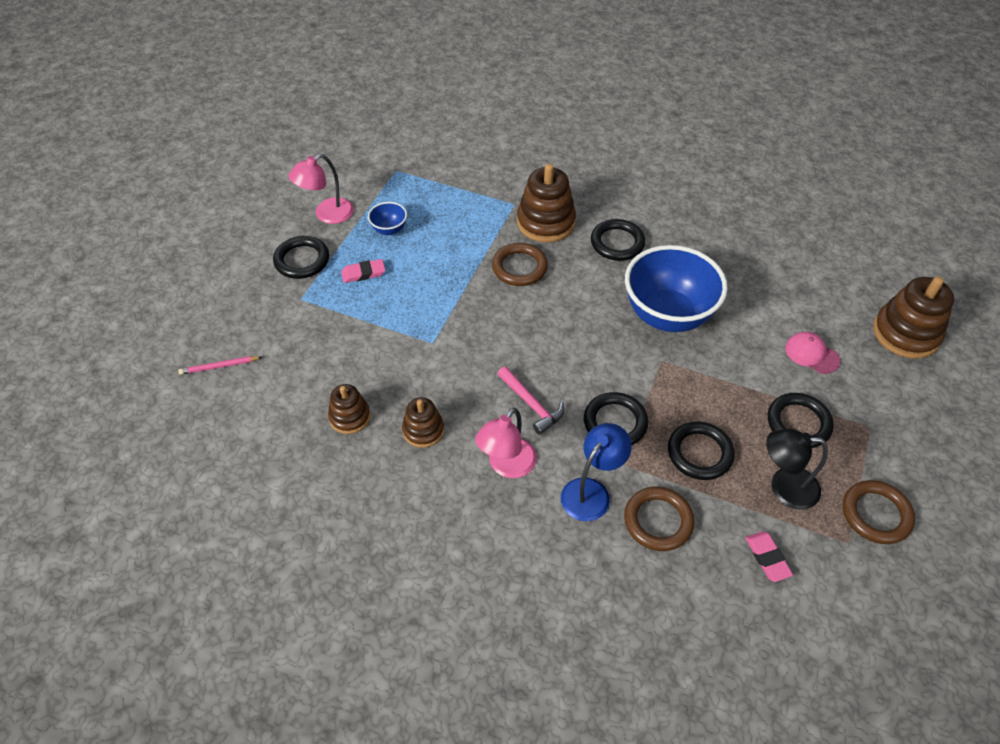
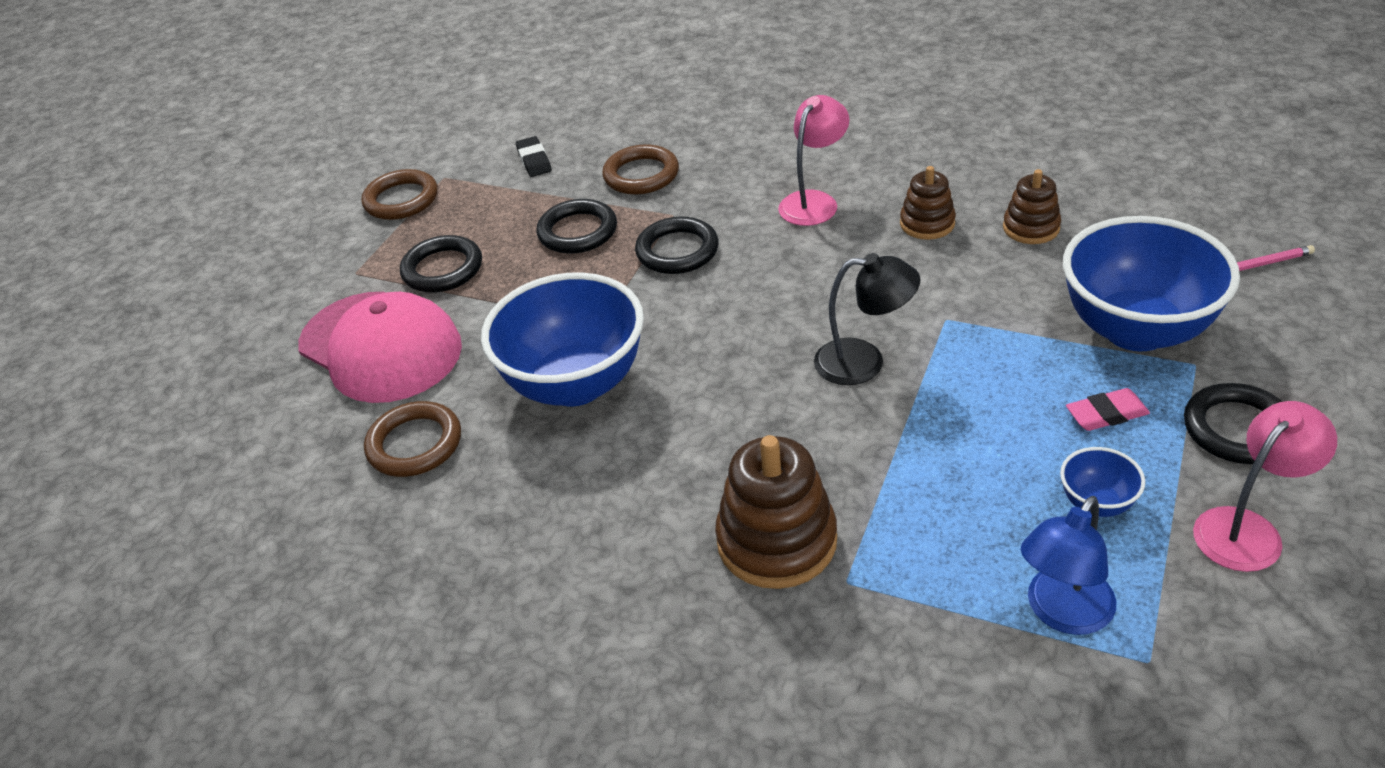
camera: 175 degrees left, 10 degrees down
(321, 324) = (1135, 330): none -> blue bowl
(519, 267) = (822, 444): brown ring -> brown ring (415, 444)
(531, 404) = (787, 259): pink hammer -> none
(591, 491) = (712, 190): blue lamp -> blue lamp (1062, 613)
(617, 243) = (638, 504): black ring -> none
(767, 558) = (534, 160): pink eraser -> black eraser
(784, 487) = (490, 212): black lamp -> black lamp (864, 362)
(811, 354) = (380, 347): pink cap -> pink cap, size x2.26
(905, 333) = (225, 385): brown stacking toy -> none

